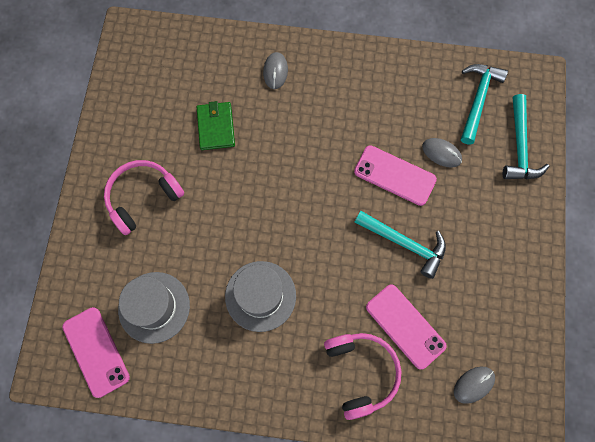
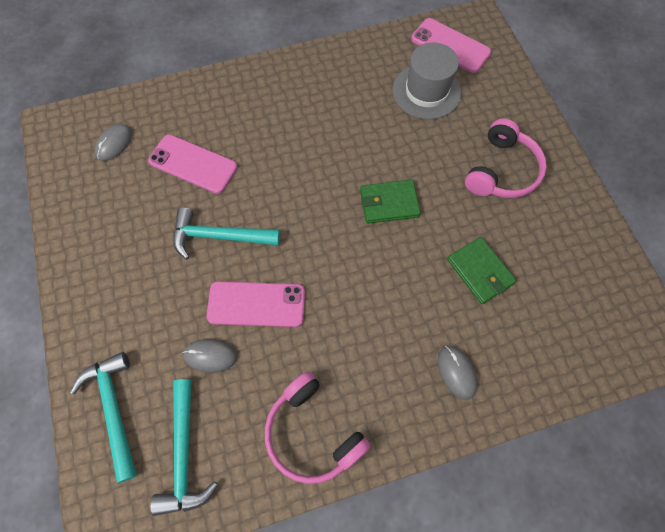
camera: 155 degrees right, 5 degrees down
(252, 211) = (389, 203): none -> green wallet
(260, 296) = (339, 135): grey hat -> none
(361, 372) = (220, 114): pink headphones -> pink headphones (312, 432)

